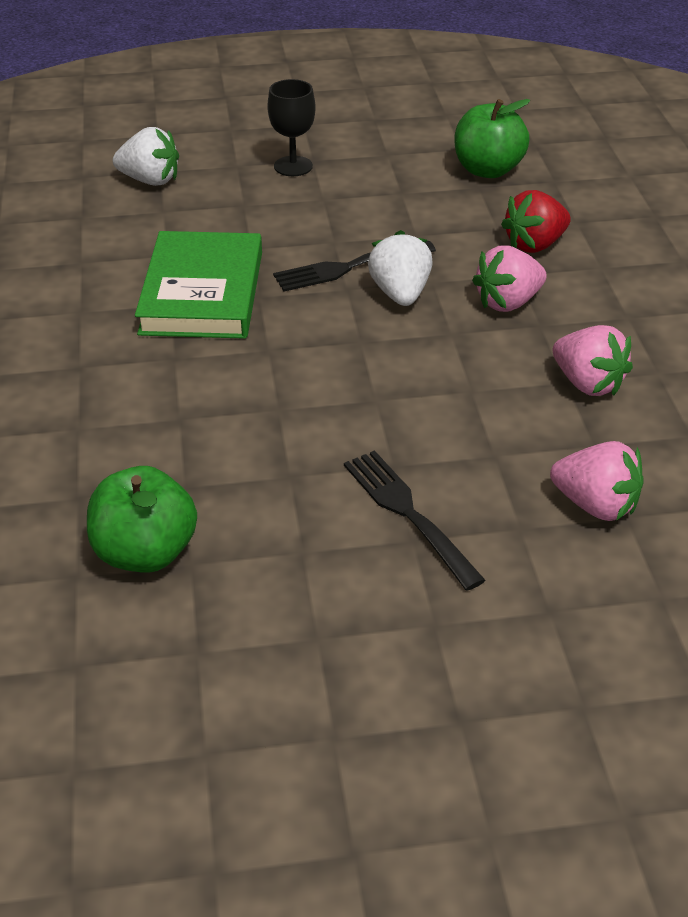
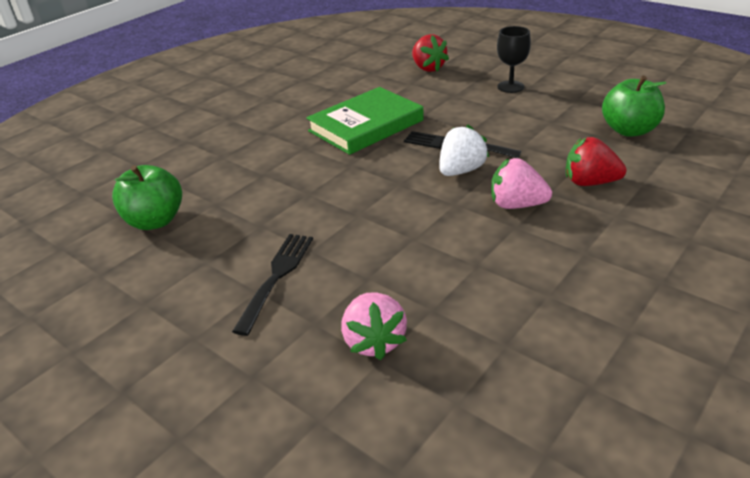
camera: 50 degrees right, 5 degrees down
(150, 180) = (428, 68): white strawberry -> red strawberry
(587, 383) = (488, 274): pink strawberry -> none

